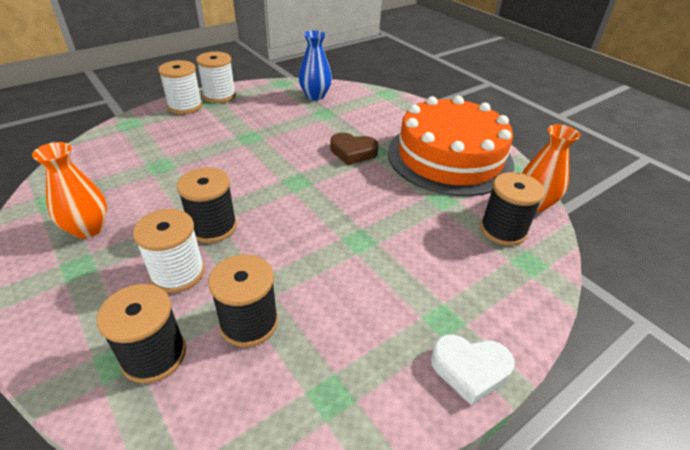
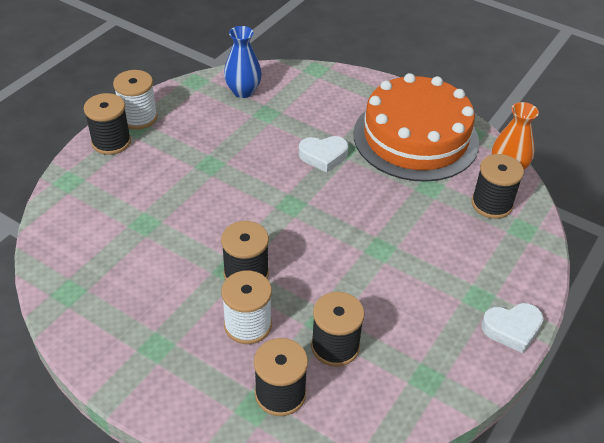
camera: 20 degrees left, 5 degrees up
(88, 229) = (133, 309): orange vase -> none
(185, 106) = (111, 142): white spool -> black spool
(353, 152) = (323, 156): brown heart -> white heart

